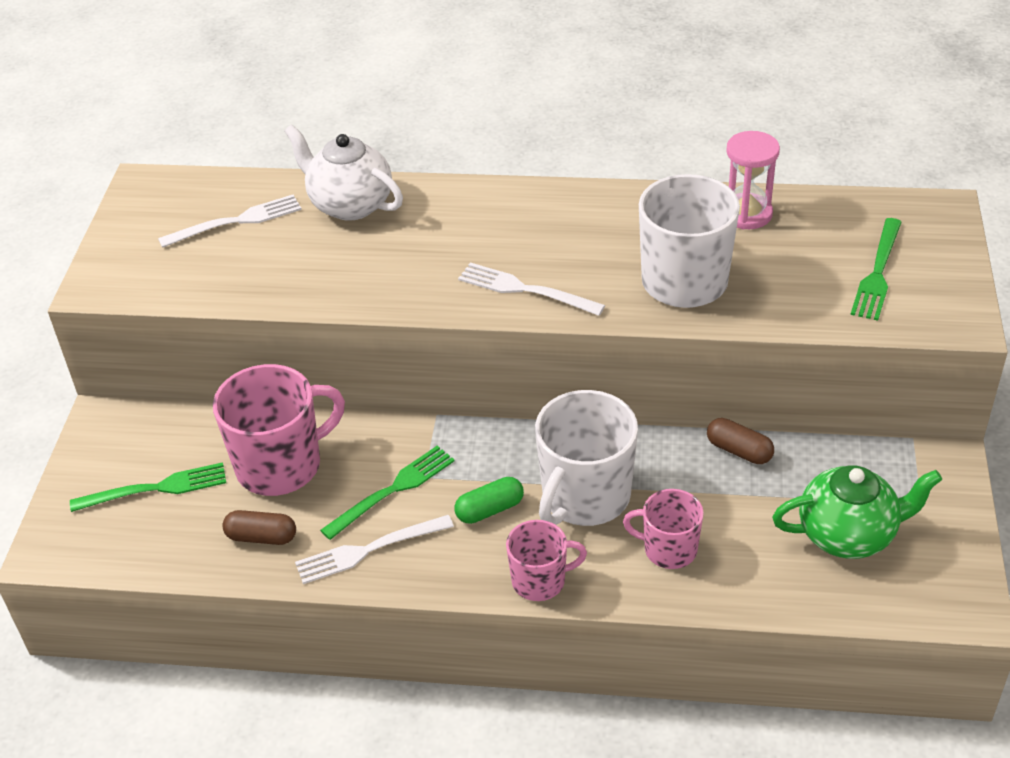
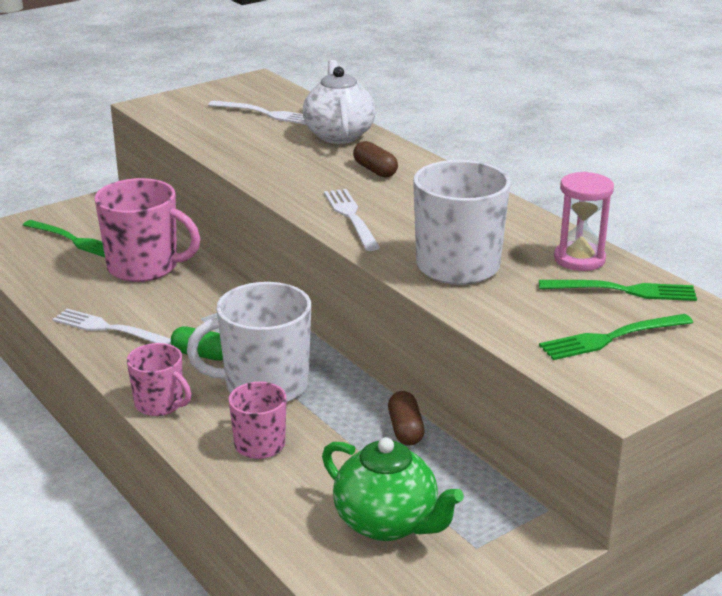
camera: 45 degrees right, 15 degrees down
(261, 537) = (75, 289): brown capsule -> brown capsule (375, 170)
(393, 490) = (173, 312): green fork -> green fork (624, 290)

